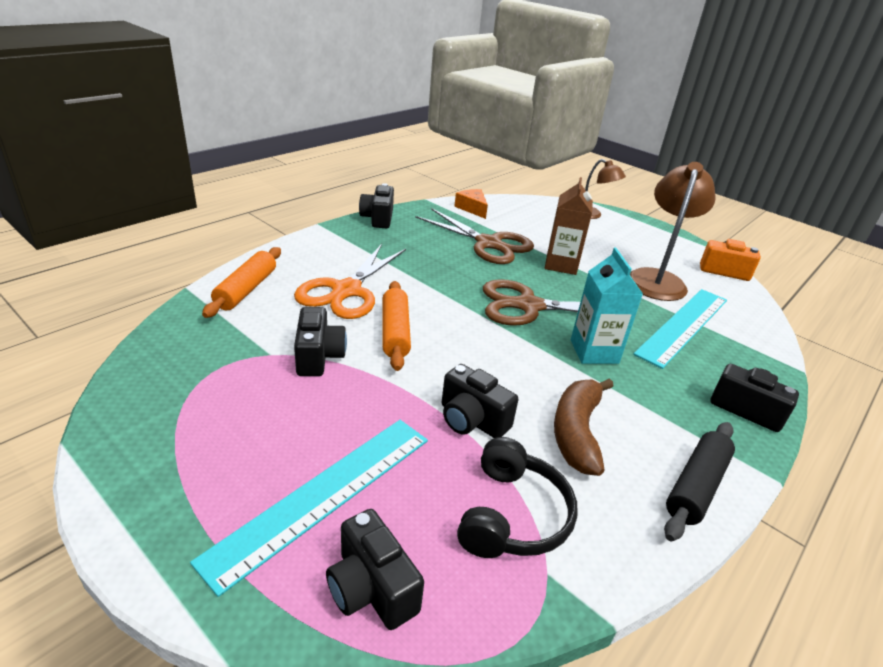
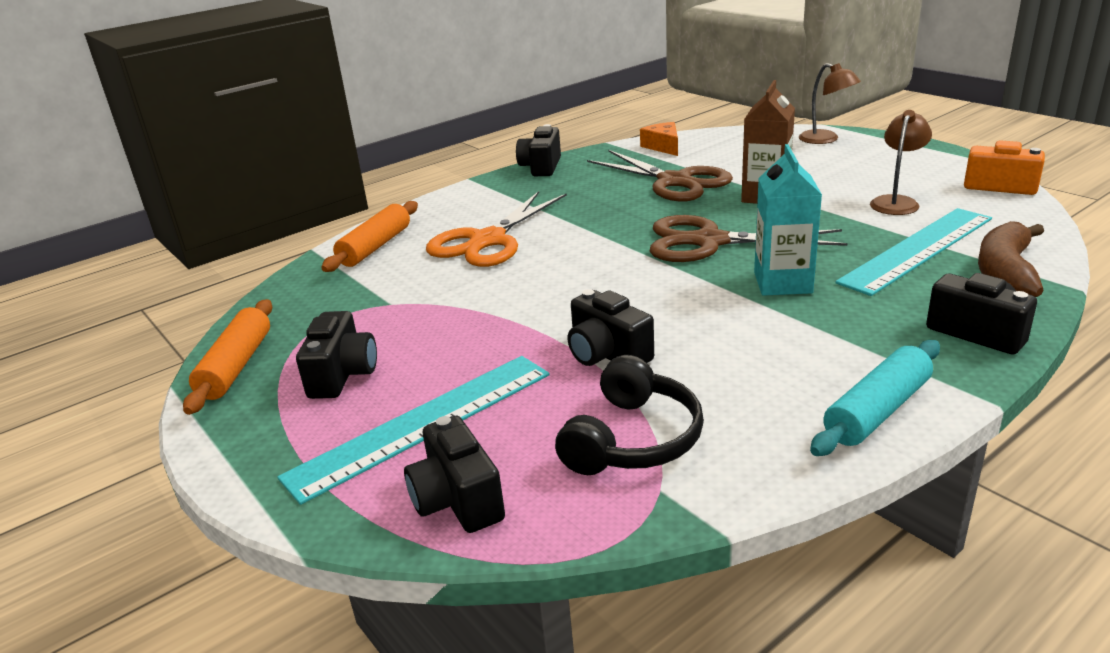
camera: 15 degrees right, 5 degrees down
(319, 356) = (443, 303): black camera -> black camera (342, 375)
(395, 332) = (536, 276): orange rolling pin -> orange rolling pin (236, 366)
(576, 432) = (735, 362): brown banana -> brown banana (1005, 273)
(657, 279) = (896, 202): brown lamp -> brown lamp, size x0.59
(696, 486) = (877, 411): black rolling pin -> turquoise rolling pin

